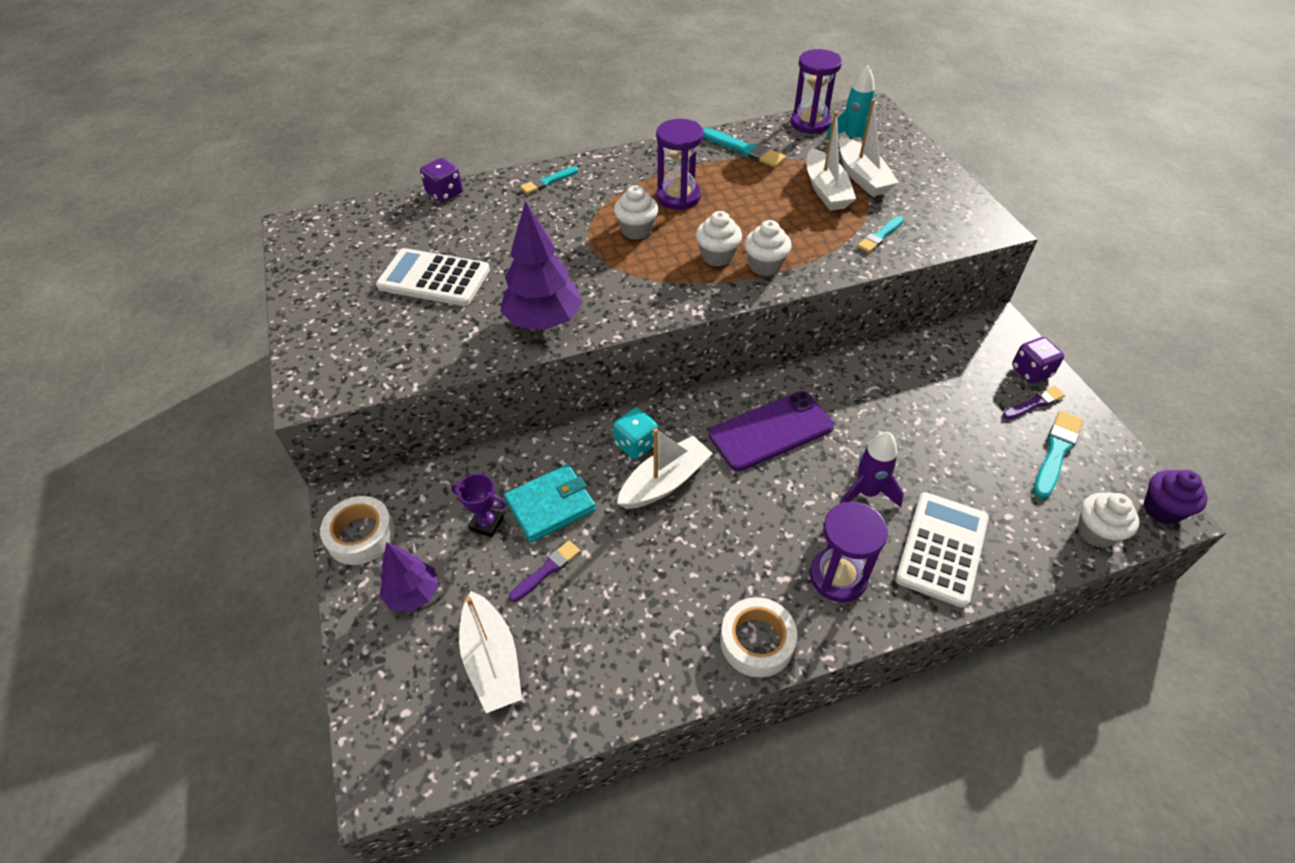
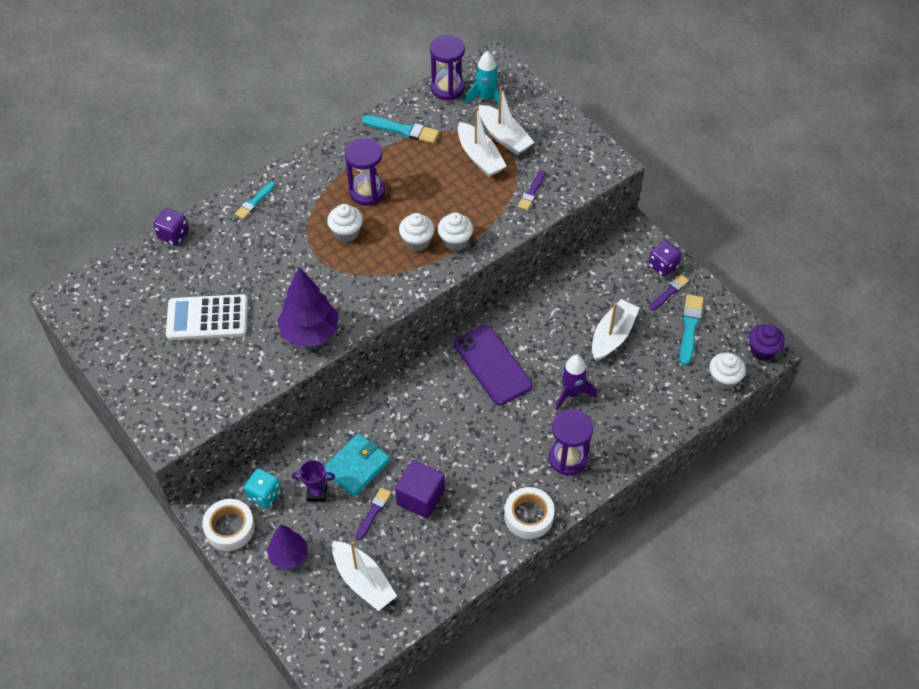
camera: 20 degrees left, 5 degrees up
(616, 569) = (420, 497): none -> purple cube
(636, 444) = (399, 403): turquoise dice -> turquoise dice (264, 495)
(665, 482) = (430, 426): white boat -> white boat (612, 336)
(771, 431) = (492, 365): purple phone -> purple phone turned 75 degrees counterclockwise
(880, 236) = (531, 192): turquoise brush -> purple brush
(942, 549) = (629, 419): white calculator -> none

